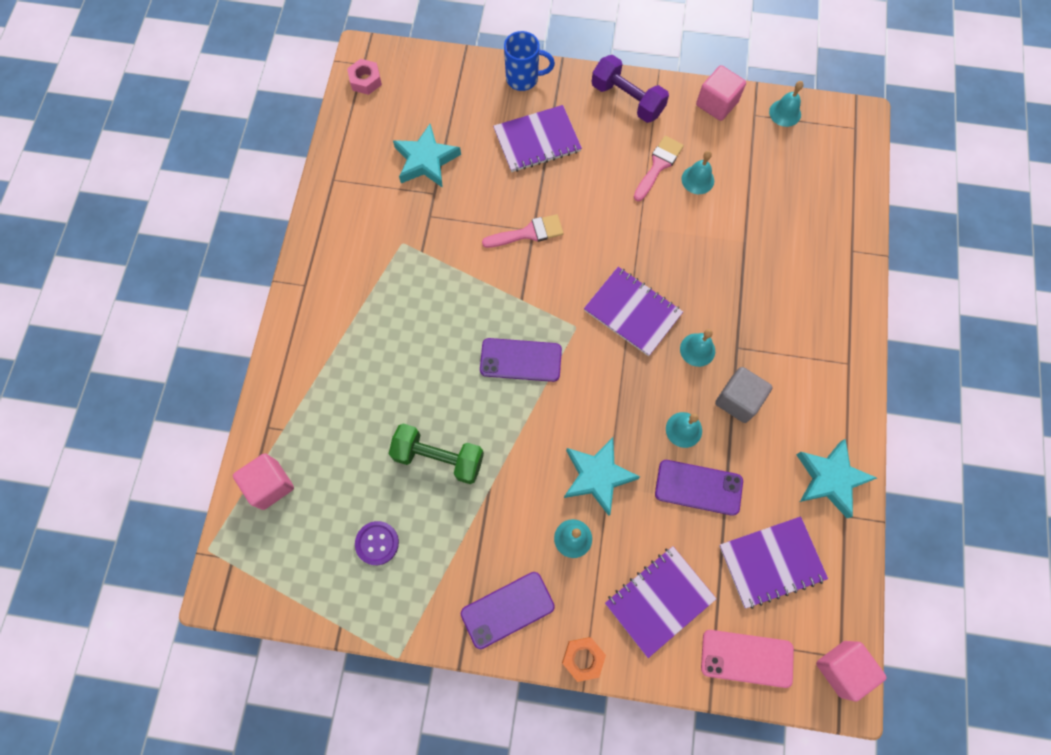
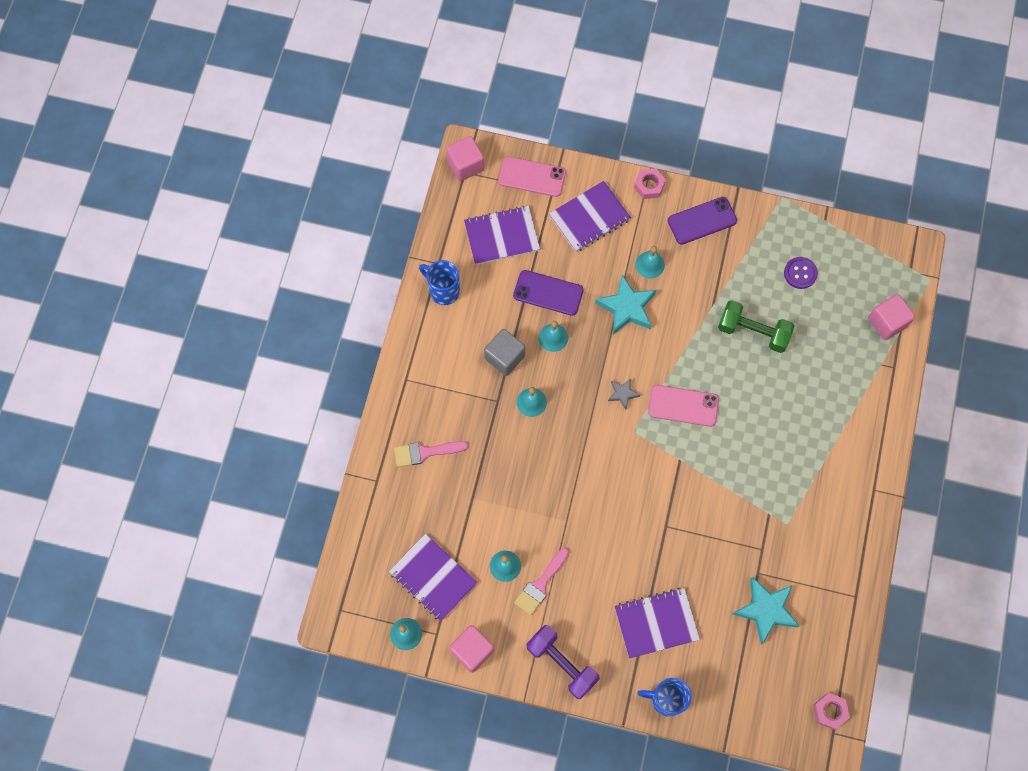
camera: 175 degrees left, 0 degrees up
(520, 360) = (683, 405): purple phone -> pink phone
(528, 233) = (670, 524): pink brush -> pink brush (425, 452)
(583, 658) = (649, 186): orange nut -> pink nut
(592, 368) = (622, 394): none -> grey star
(632, 312) = (583, 440): purple notebook -> purple notebook (433, 577)
(830, 479) = (443, 290): turquoise star -> blue mug

